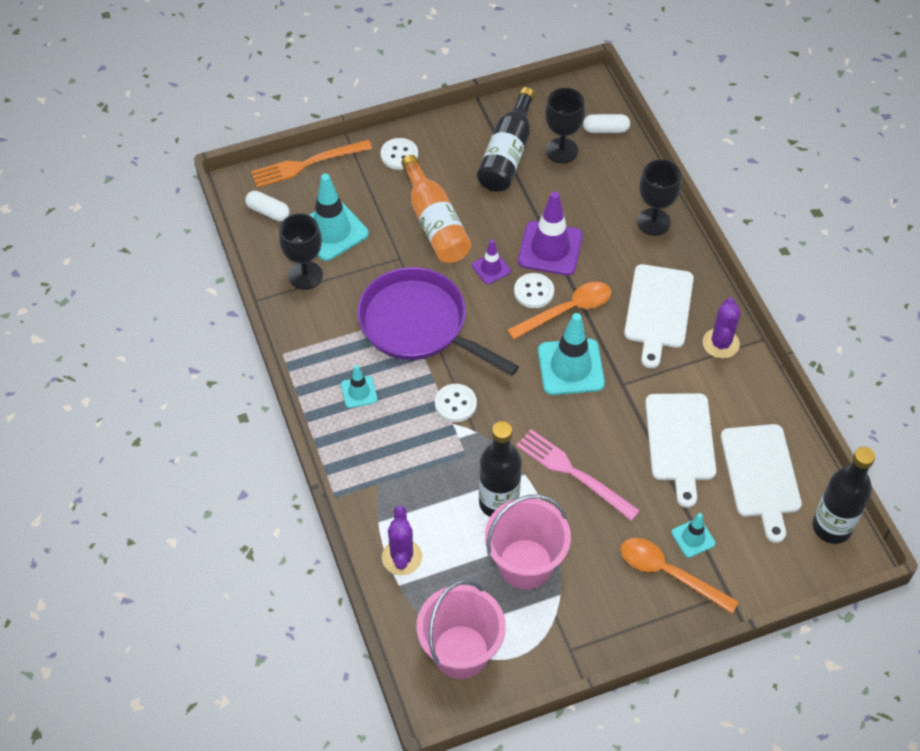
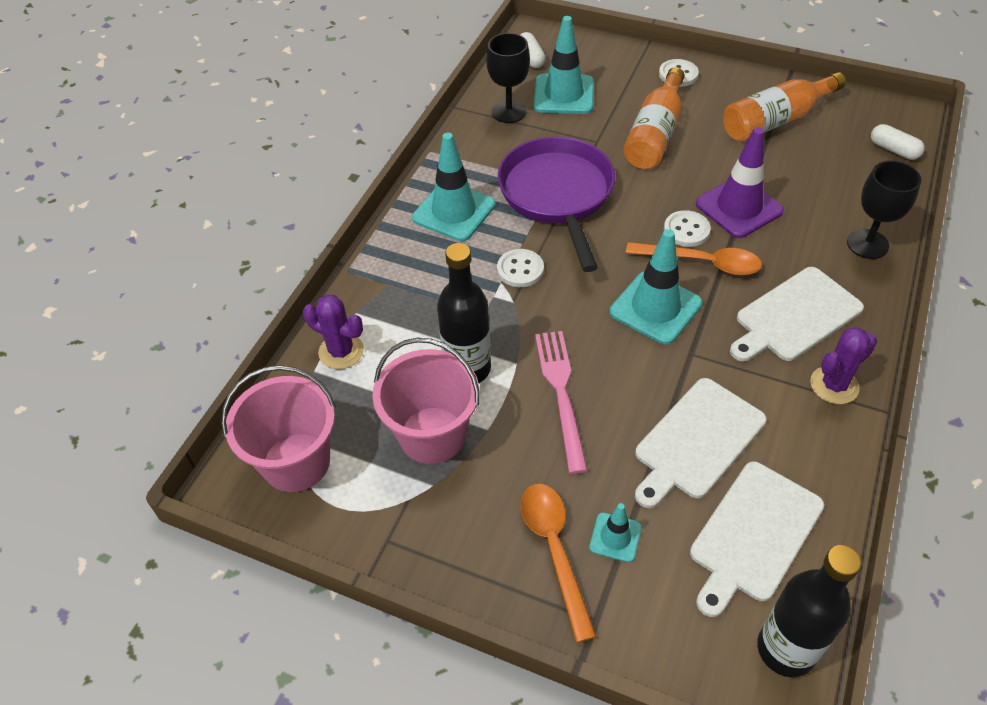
camera: 45 degrees right, 5 degrees down
(307, 164) = (597, 44): orange fork -> none
(359, 392) = (454, 211): turquoise traffic cone -> turquoise traffic cone, size x1.90
(402, 557) = (341, 351): purple cactus -> purple cactus turned 75 degrees clockwise
(491, 268) = (667, 191): purple traffic cone -> none
(507, 154) = (776, 120): black bottle -> orange bottle
(561, 150) = (831, 143): black goblet -> none

